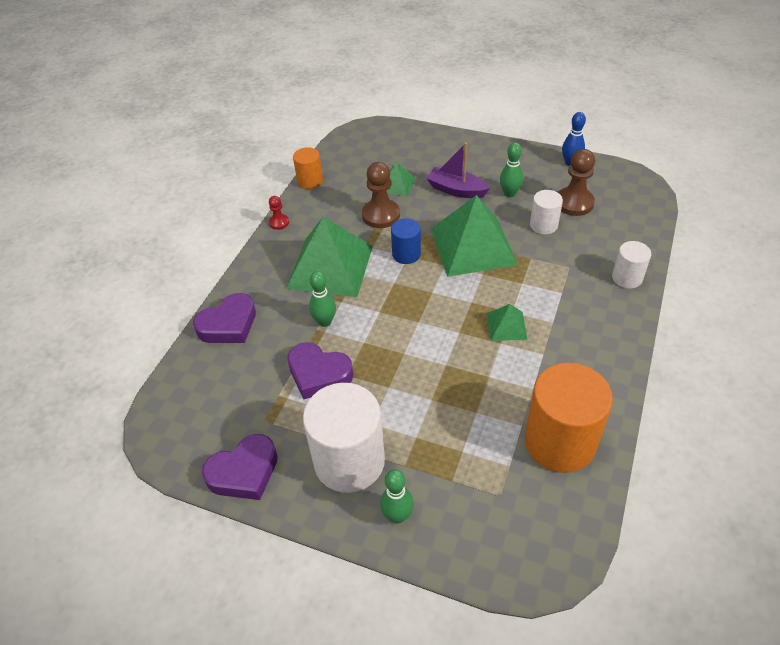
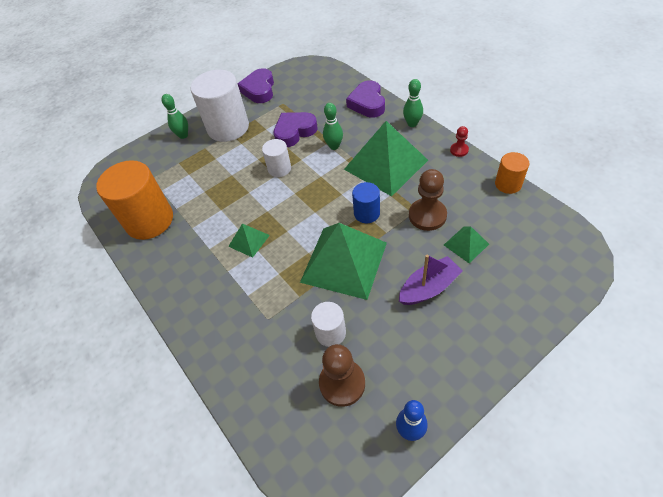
camera: 125 degrees right, 5 degrees up
(509, 193) = (394, 331): green bowling pin -> green bowling pin (412, 124)
(627, 278) = (221, 356): white cylinder -> white cylinder (279, 169)

